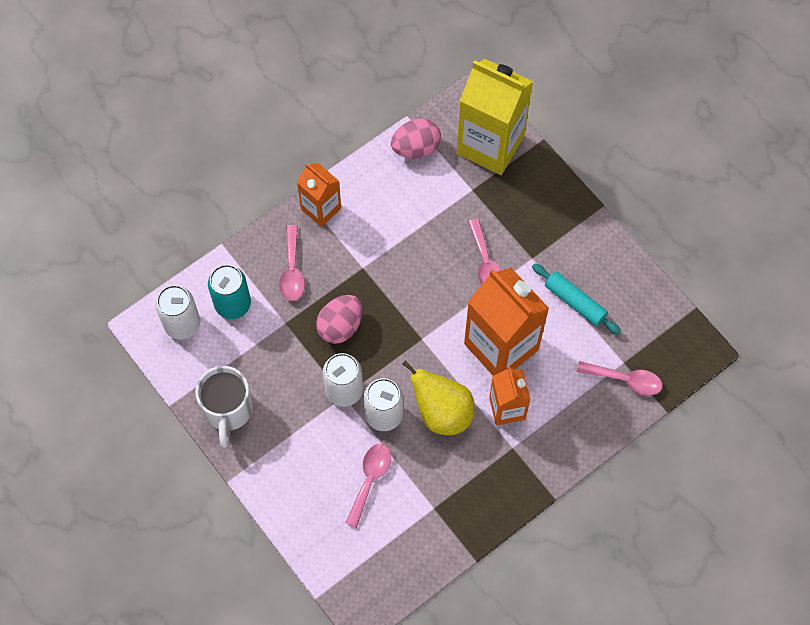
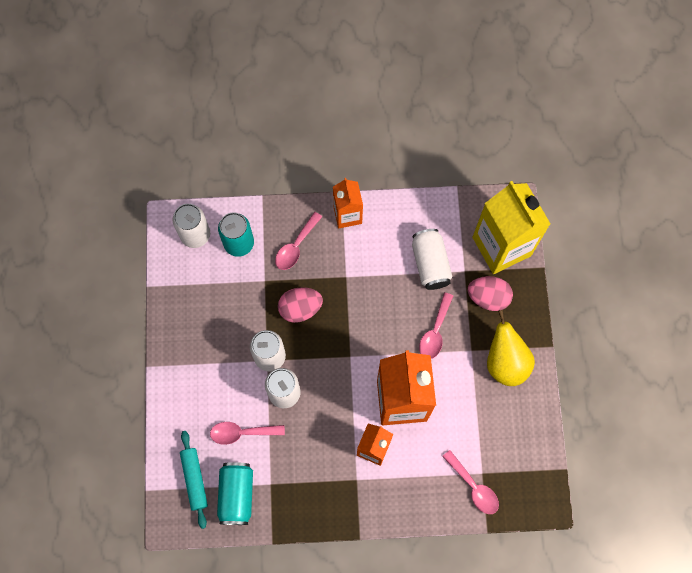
camera: 35 degrees right, 5 degrees up
(228, 411) = (182, 317): white mug -> none
(370, 479) = (241, 433): pink spoon -> pink spoon turned 150 degrees counterclockwise
(408, 540) = (237, 495): none -> turquoise can
(416, 148) = (446, 214): pink egg -> pink egg (488, 297)
(435, 204) = (430, 264): none -> white can
(442, 412) = (325, 419): yellow pear -> yellow pear (505, 362)
(575, 302) = (479, 404): turquoise rolling pin -> turquoise rolling pin (195, 479)

